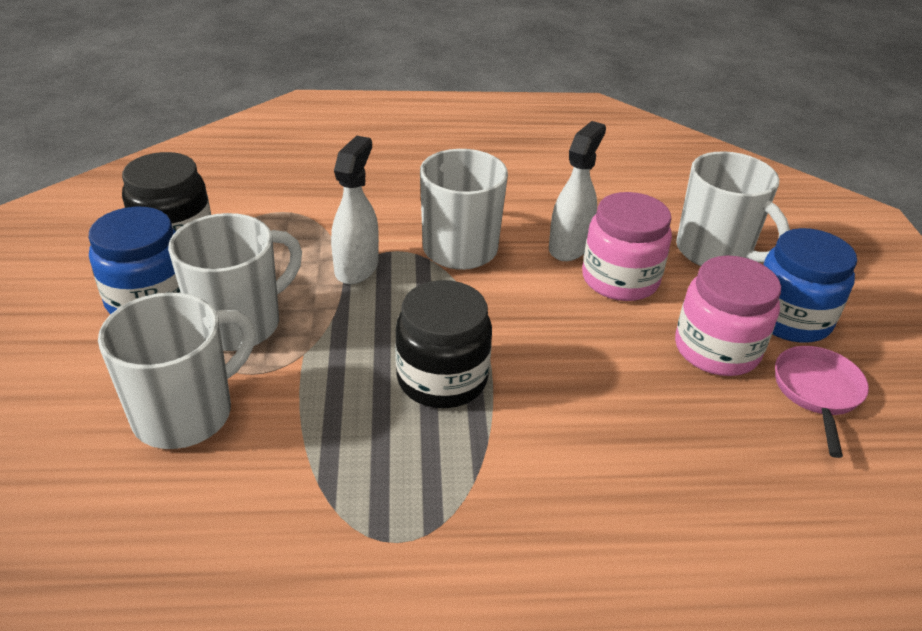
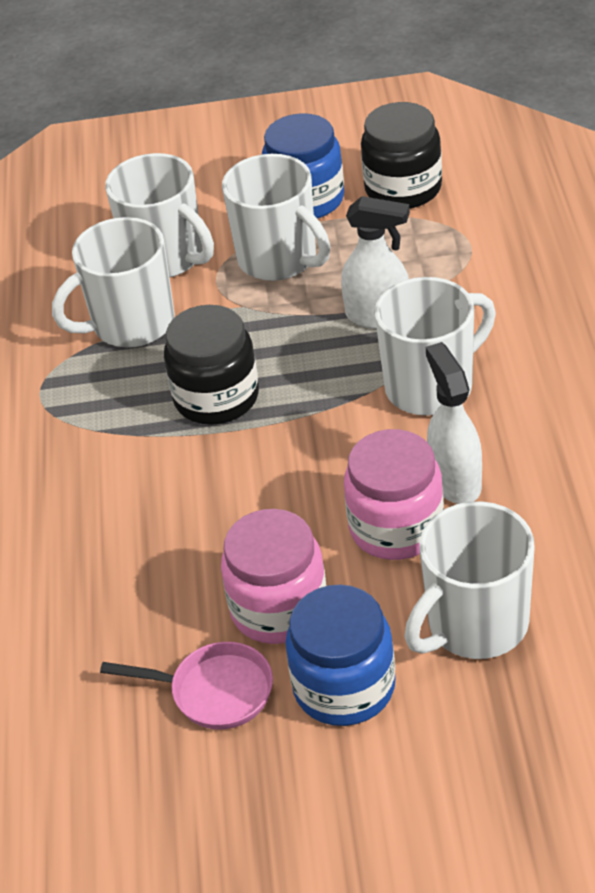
camera: 95 degrees right, 5 degrees up
(297, 447) = (131, 324): none -> white mug
(569, 247) = (455, 481): white spray bottle -> white spray bottle turned 135 degrees counterclockwise

